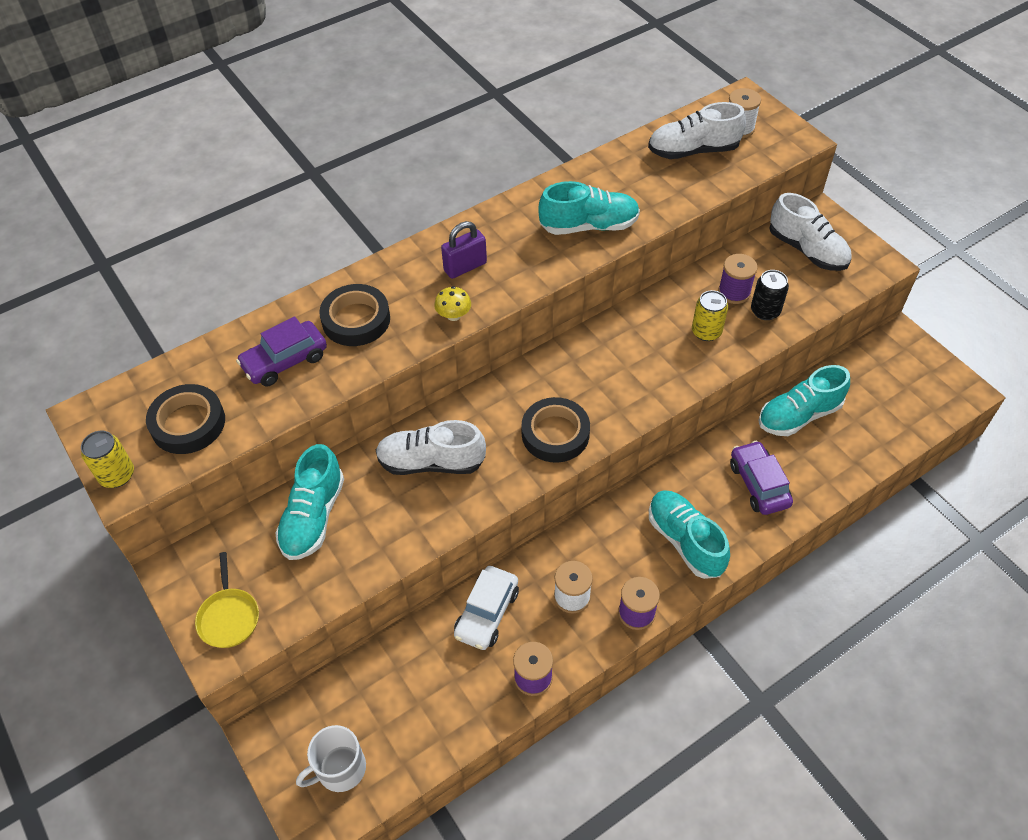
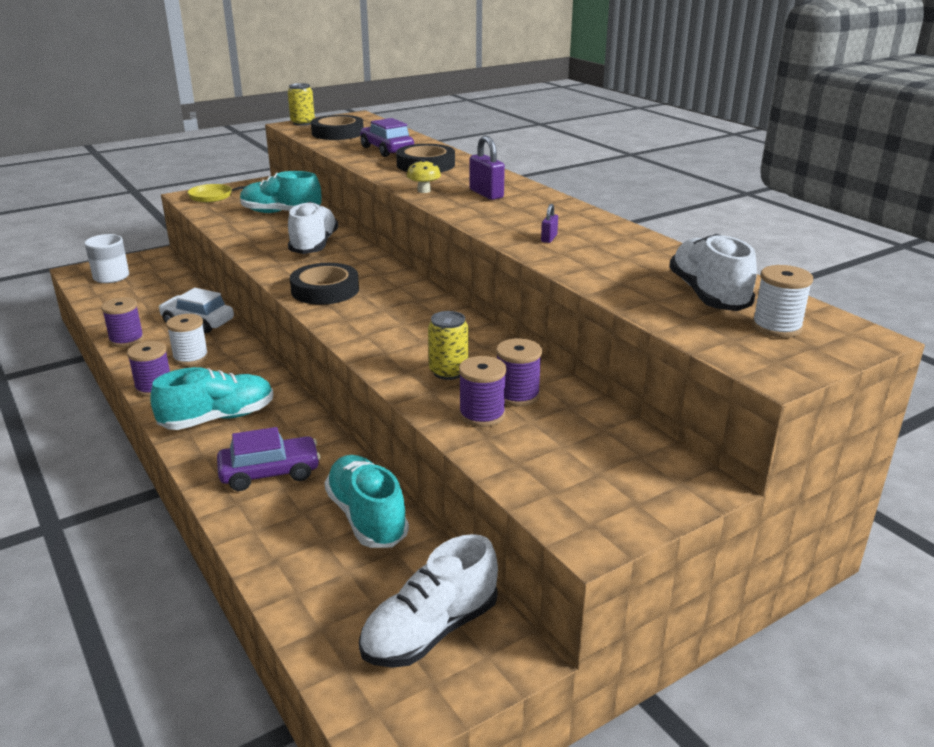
camera: 90 degrees right, 25 degrees down
(589, 226) = (549, 238): turquoise shoe -> purple padlock
(765, 311) = (482, 415): black can -> purple spool
(807, 250) = (610, 462): white shoe -> white shoe (430, 631)

